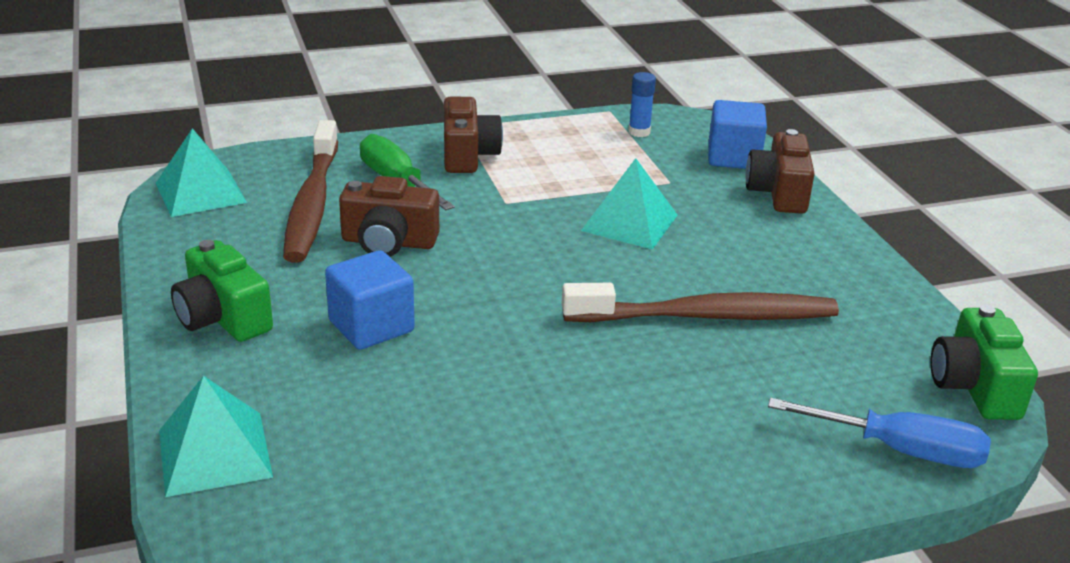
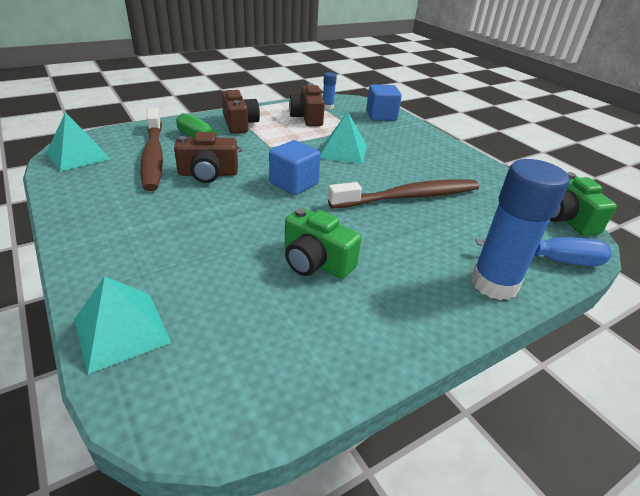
camera: 15 degrees left, 5 degrees up
(223, 318) = (108, 231): green camera -> green camera (316, 262)
(371, 326) = (212, 225): blue cube -> blue cube (294, 183)
(773, 471) = (494, 284): none -> blue glue stick
(778, 193) = (412, 130): brown camera -> brown camera (307, 118)

